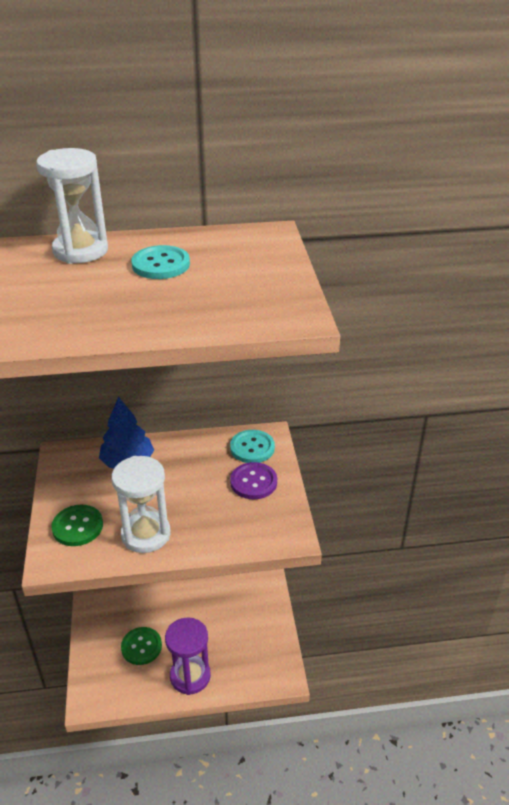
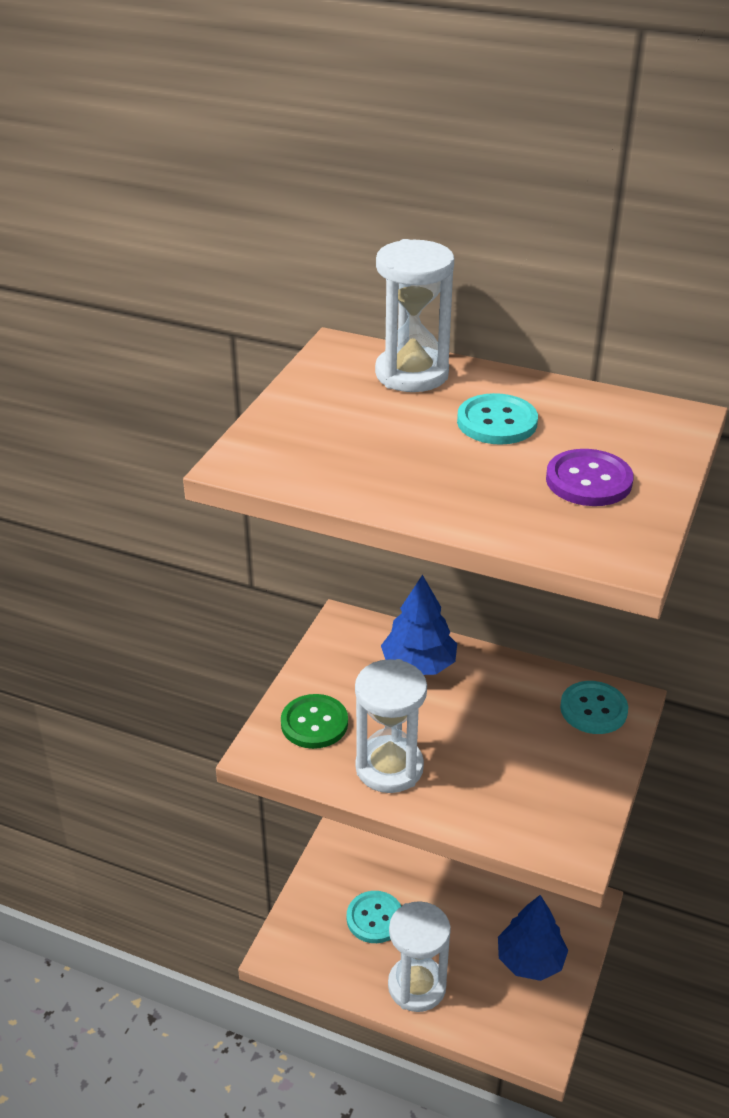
camera: 30 degrees right, 0 degrees up
(141, 647) = (375, 918): green button -> turquoise button
(190, 676) = (417, 986): purple hourglass -> white hourglass
(250, 626) = (530, 960): none -> blue tree
(253, 482) = (567, 757): purple button -> purple button (588, 480)

